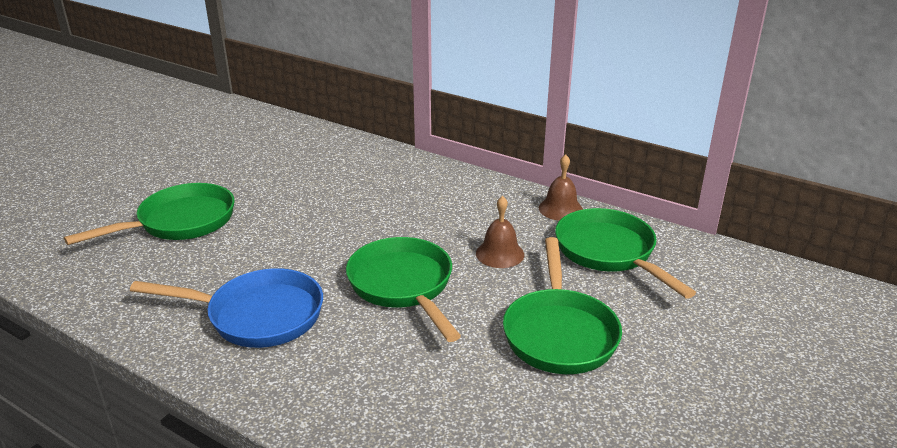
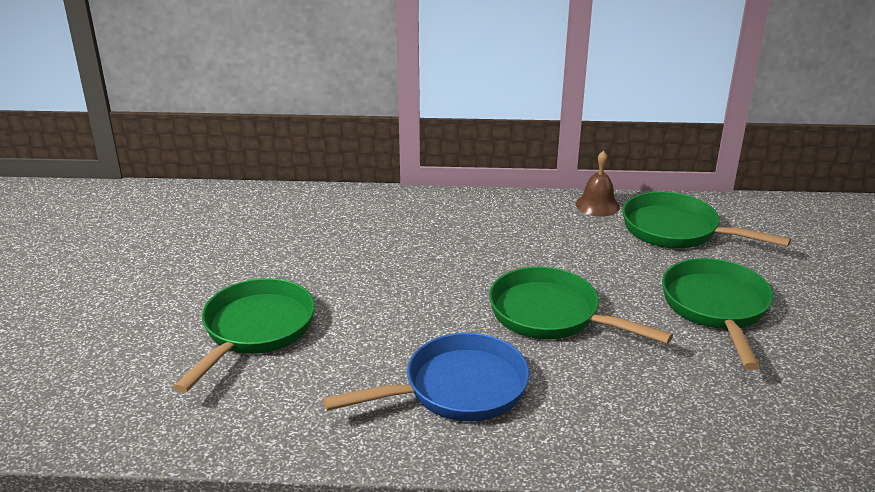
camera: 30 degrees left, 0 degrees up
(500, 254) = (596, 260): brown bell -> none
(559, 333) = (716, 308): green pan -> green pan turned 150 degrees counterclockwise

